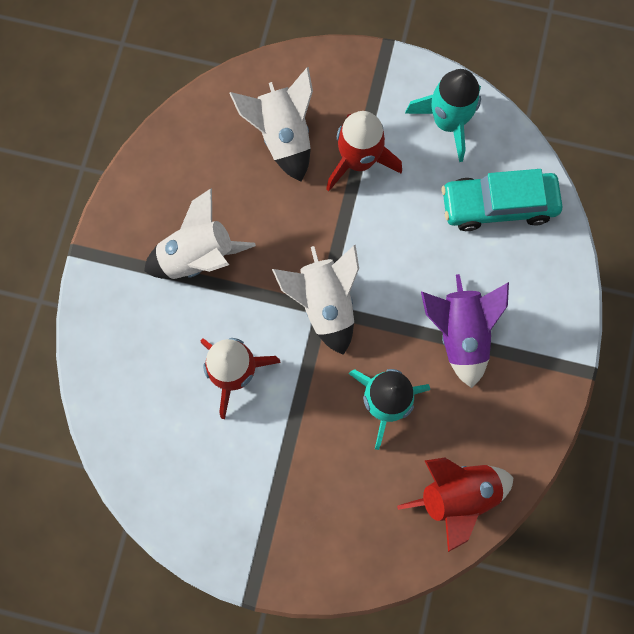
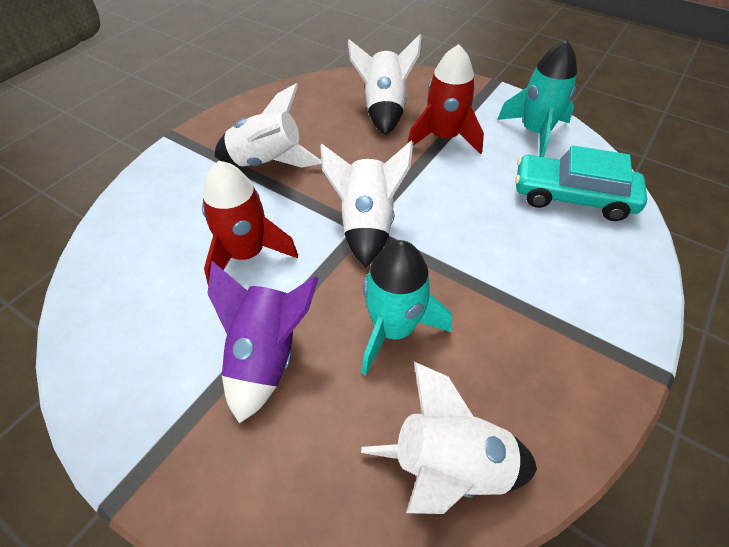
camera: 20 degrees right, 25 degrees down
(457, 495) = (449, 468): red rocket -> white rocket
(460, 333) = (504, 289): purple rocket -> purple rocket (266, 356)

